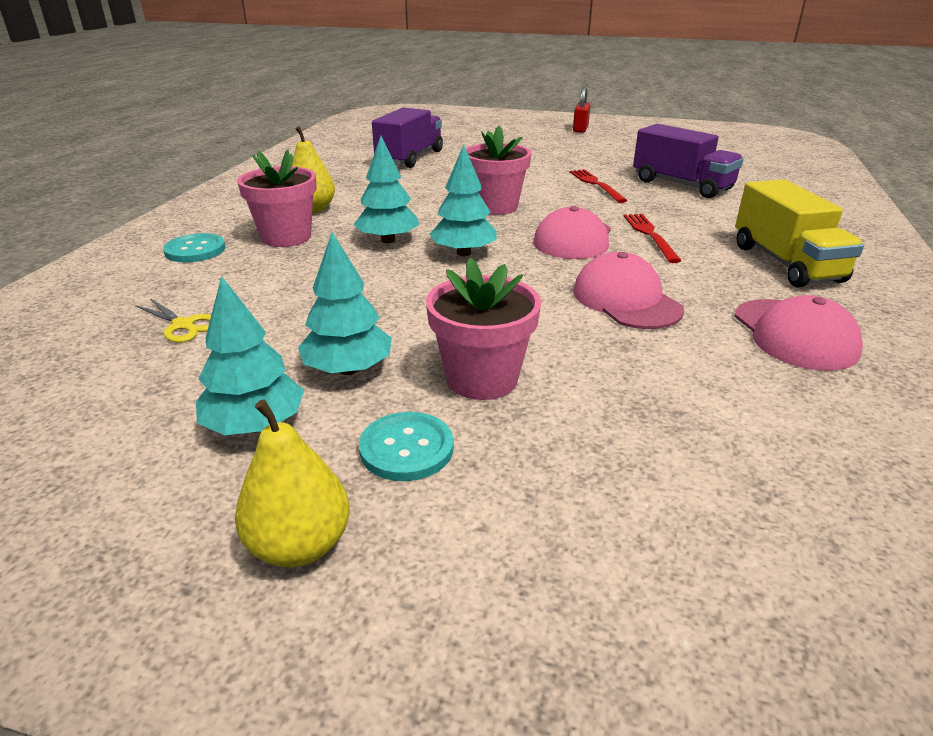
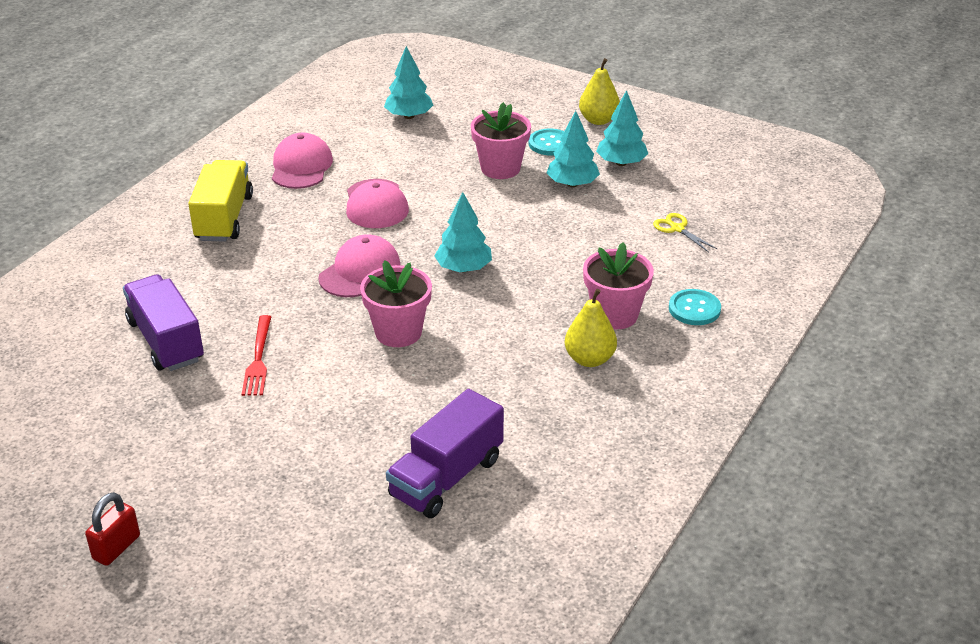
camera: 165 degrees left, 5 degrees up
(388, 240) = (522, 295): turquoise tree -> turquoise tree (409, 116)
(650, 235) = (291, 265): red fork -> none

